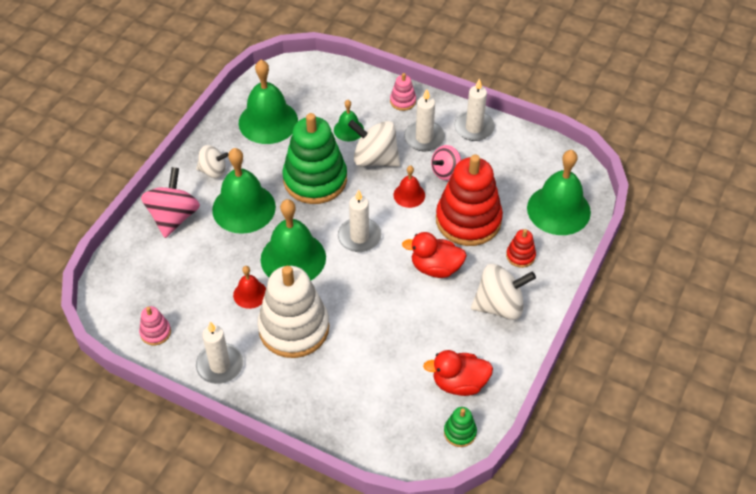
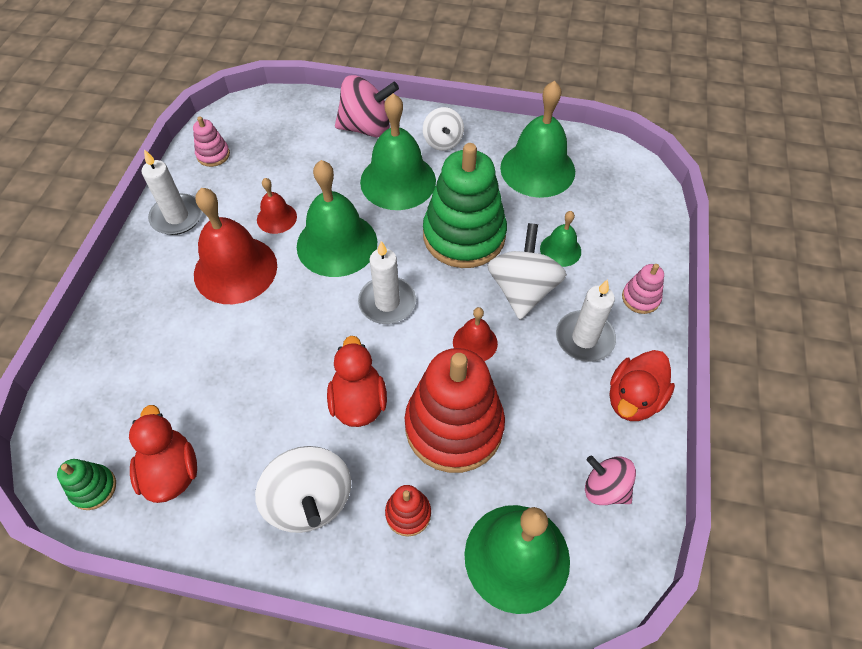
camera: 75 degrees right, 5 degrees up
(294, 328) = (235, 269): white stacking toy -> red bell
(445, 172) = (533, 378): pink spinning top -> pink spinning top (605, 488)
(474, 128) = (633, 399): white candle -> red duck

